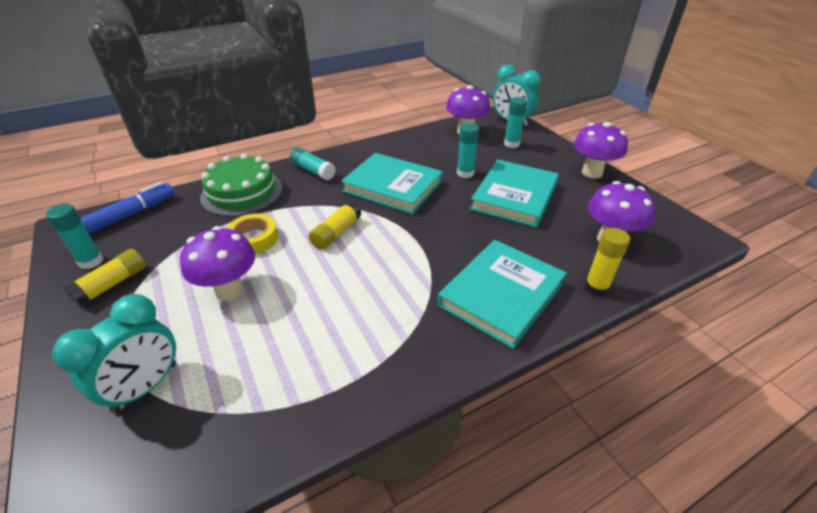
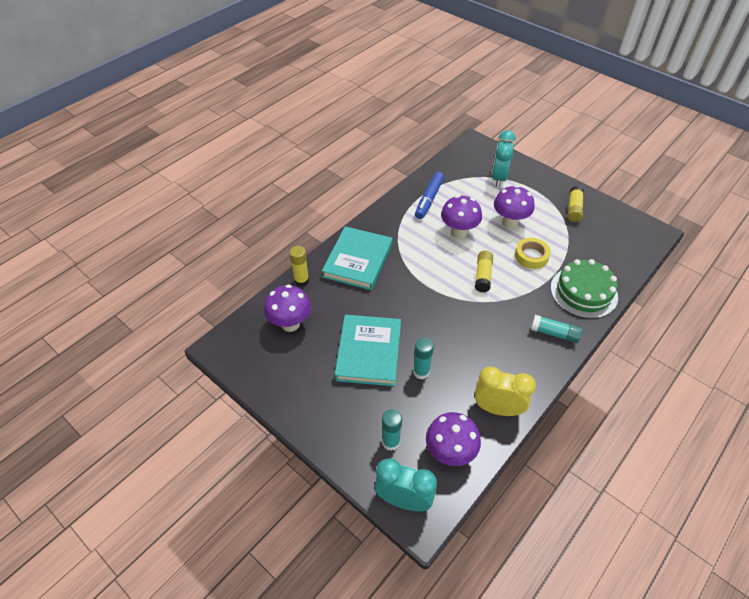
camera: 160 degrees right, 10 degrees up
(91, 261) = (604, 216): turquoise glue stick -> none
(128, 215) = (632, 250): blue marker -> blue marker (429, 199)
(393, 186) = (474, 334): turquoise book -> none
(411, 142) = (497, 409): none -> yellow clock
(592, 173) = (301, 411): purple mushroom -> purple mushroom (458, 232)

